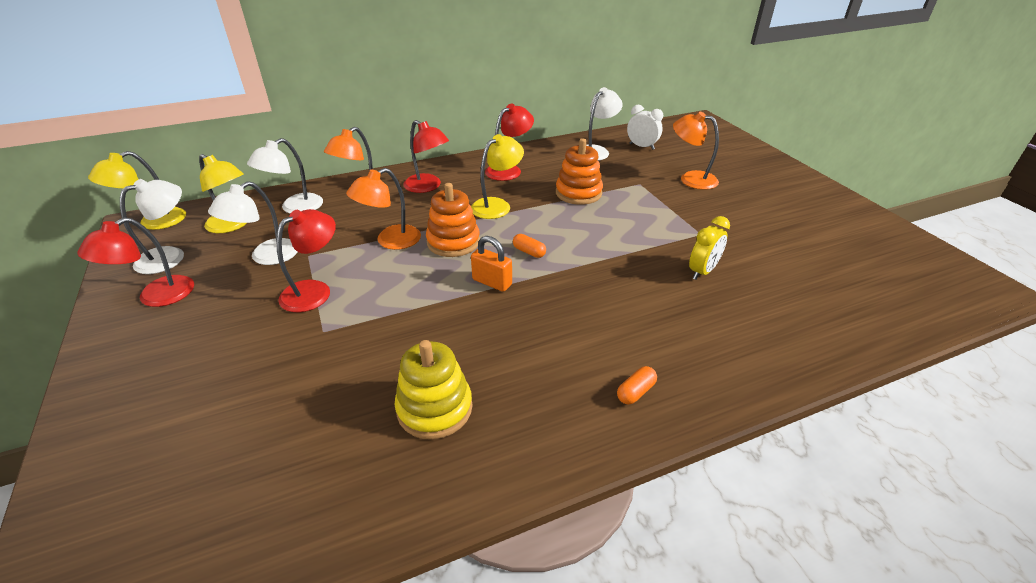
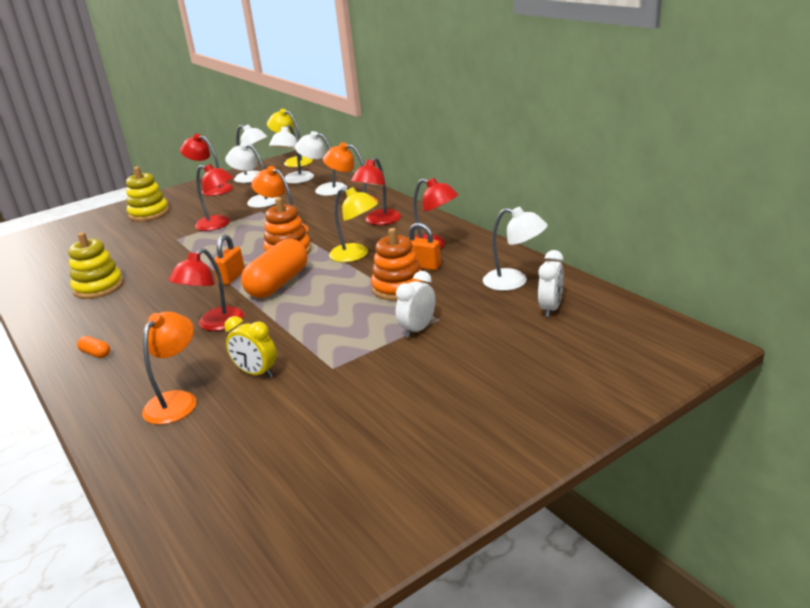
camera: 80 degrees right, 10 degrees down
(173, 366) = (149, 213): none -> yellow stacking toy
(233, 225) = (295, 180): yellow lamp -> white lamp
(529, 252) = (278, 283): orange capsule -> orange capsule, size x2.43
(545, 178) = (423, 266): none -> orange padlock
(600, 295) = (214, 324): none -> red lamp
(652, 193) = (417, 329): none -> white clock
(691, 179) = (472, 352): orange lamp -> orange lamp (176, 400)

